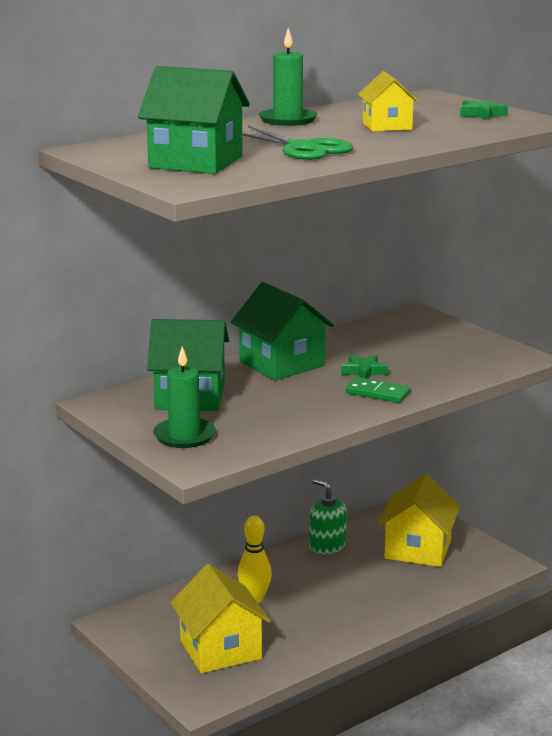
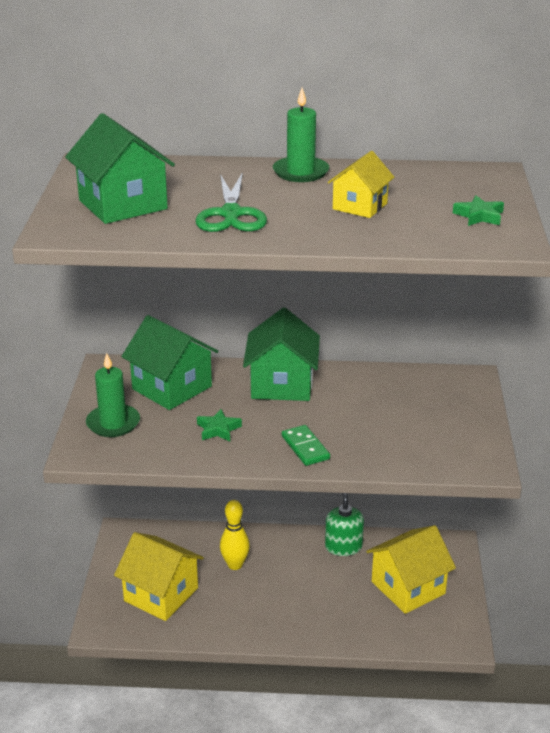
camera: 40 degrees right, 10 degrees up
(220, 650) = (161, 594): yellow house -> yellow house turned 75 degrees counterclockwise
(364, 371) = (330, 420): green star -> green star (218, 429)

